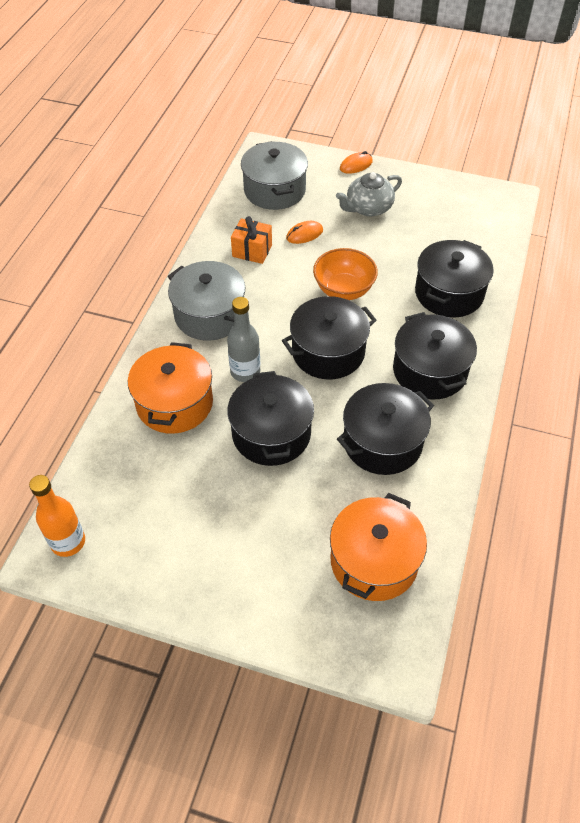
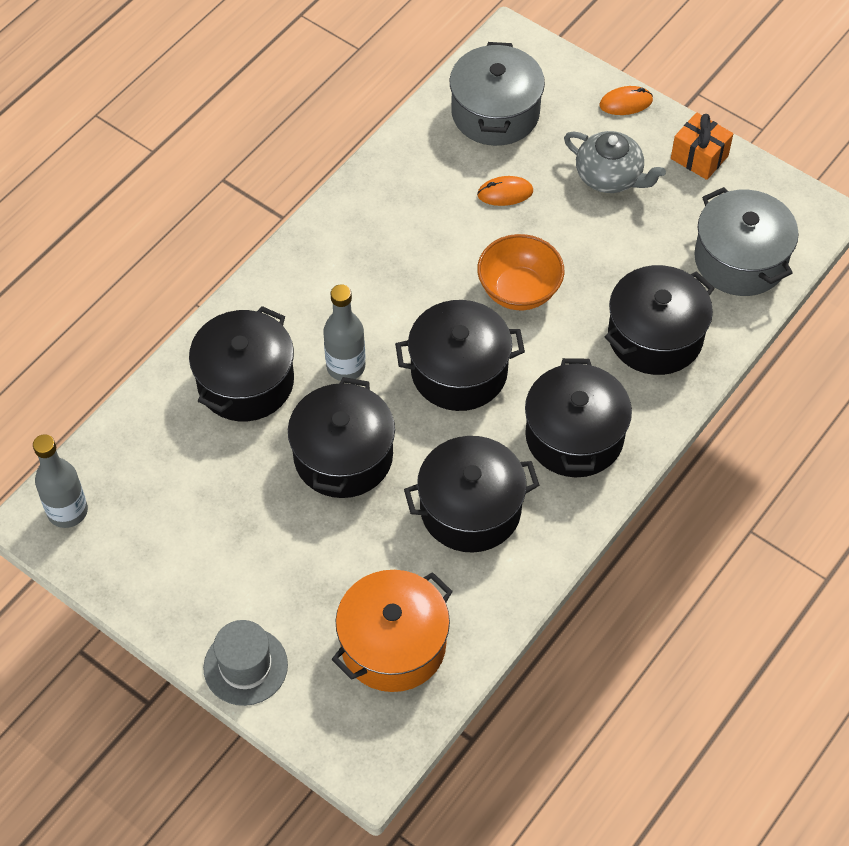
camera: 20 degrees right, 5 degrees up
(68, 542) = (67, 511): orange bottle -> grey bottle
(174, 403) = (245, 382): orange pot -> black pot
(209, 315) = (334, 276): grey pot -> grey pot (740, 259)
(252, 251) = (425, 198): orange gift -> orange gift (699, 157)
(265, 619) = (245, 666): none -> grey hat
(368, 208) = (610, 177): grey teapot -> grey teapot turned 135 degrees counterclockwise

